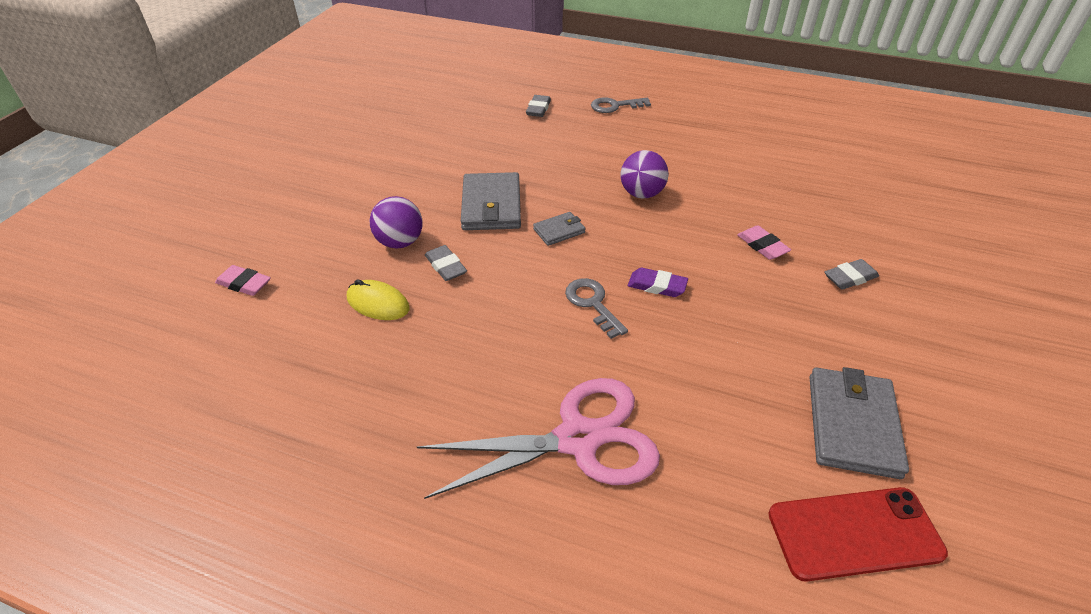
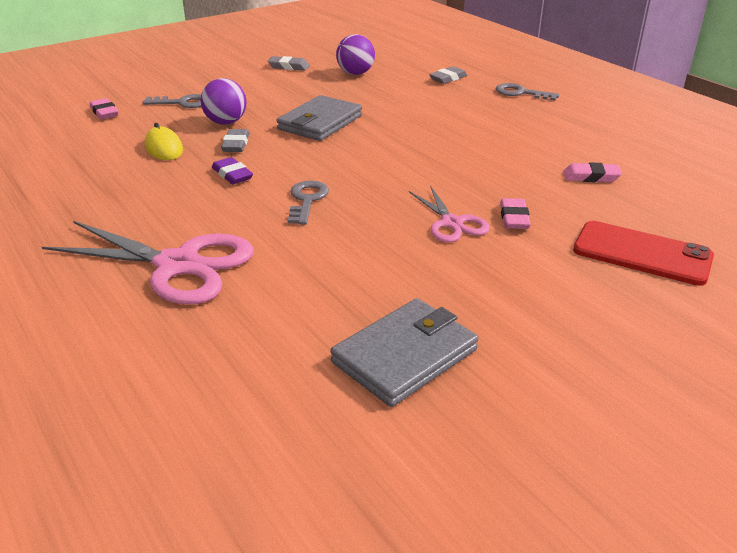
camera: 35 degrees right, 10 degrees down
(318, 235) = (182, 103): none -> grey key
(559, 231) = (348, 152): grey wallet -> none
(641, 194) = (454, 152): purple ball -> purple ball (355, 73)
(657, 286) = (375, 208): purple eraser -> purple eraser (232, 175)
(728, 273) = (452, 223): none -> pink scissors
(763, 179) = (591, 177): none -> pink eraser
(850, 278) = (570, 268): grey eraser -> grey eraser (289, 67)
(854, 533) = (292, 415): red phone -> red phone (642, 253)

